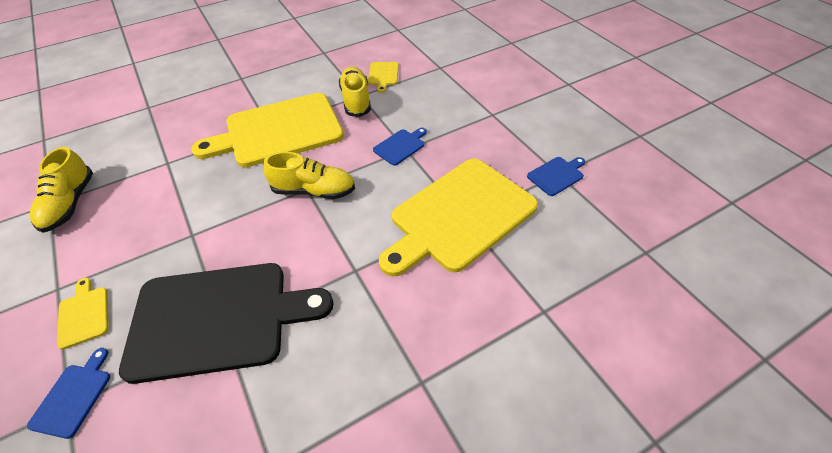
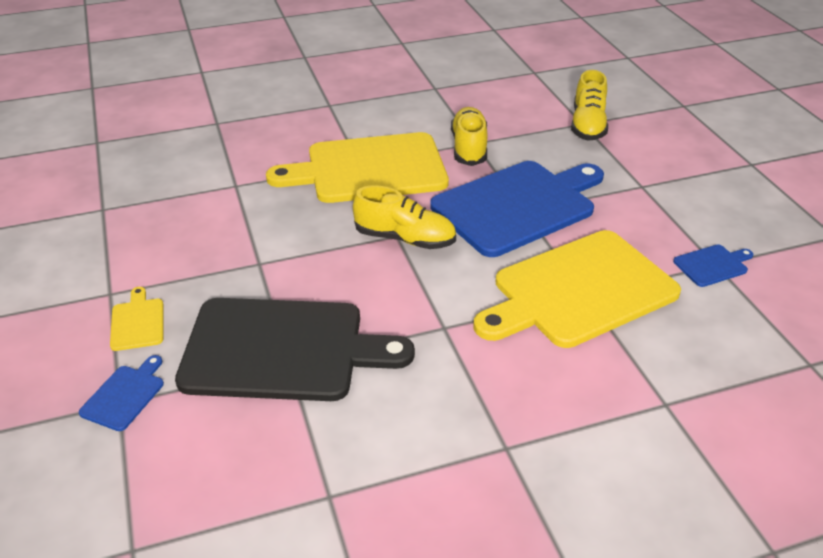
camera: 10 degrees right, 10 degrees down
(70, 204) = (125, 212): yellow shoe -> yellow shoe (587, 125)
(383, 75) = (507, 123): yellow cutting board -> none
(400, 146) = (518, 206): blue cutting board -> blue cutting board, size x2.48

